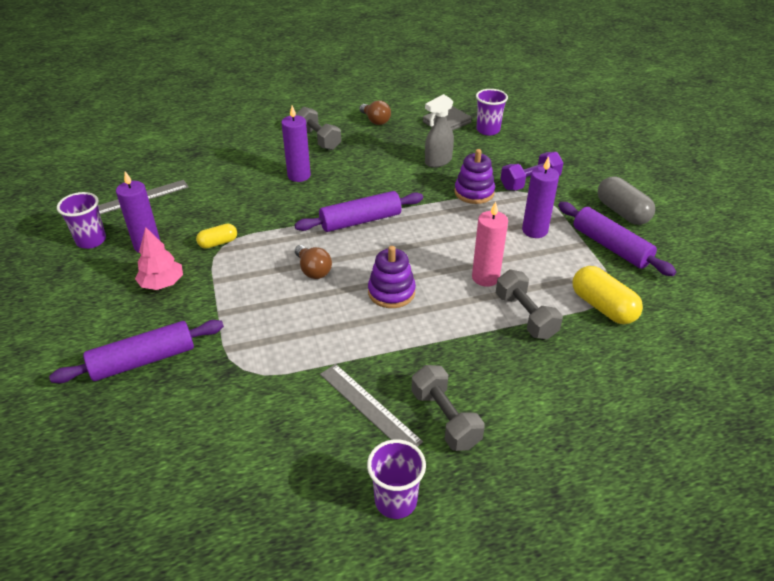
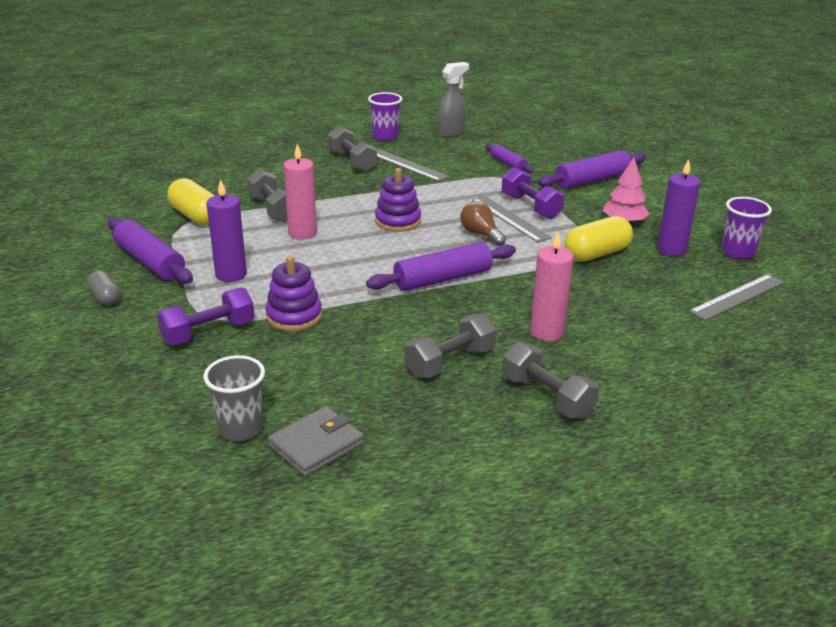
camera: 175 degrees right, 10 degrees down
(218, 243) = (596, 254): yellow capsule -> yellow capsule, size x1.70
(231, 405) = (508, 164): none -> purple rolling pin
(244, 311) = (531, 207): none -> purple dumbbell
(275, 293) = (510, 218): none -> grey ruler
(299, 176) = (546, 332): purple candle -> pink candle
(369, 159) = (450, 362): none -> grey dumbbell
(375, 121) = (456, 444): brown light bulb -> none
(438, 161) = (341, 361): grey spray bottle -> grey spray bottle (451, 133)
(488, 130) = (240, 429): purple cup -> grey cup
(622, 212) = (105, 297): grey capsule -> grey capsule, size x0.59

